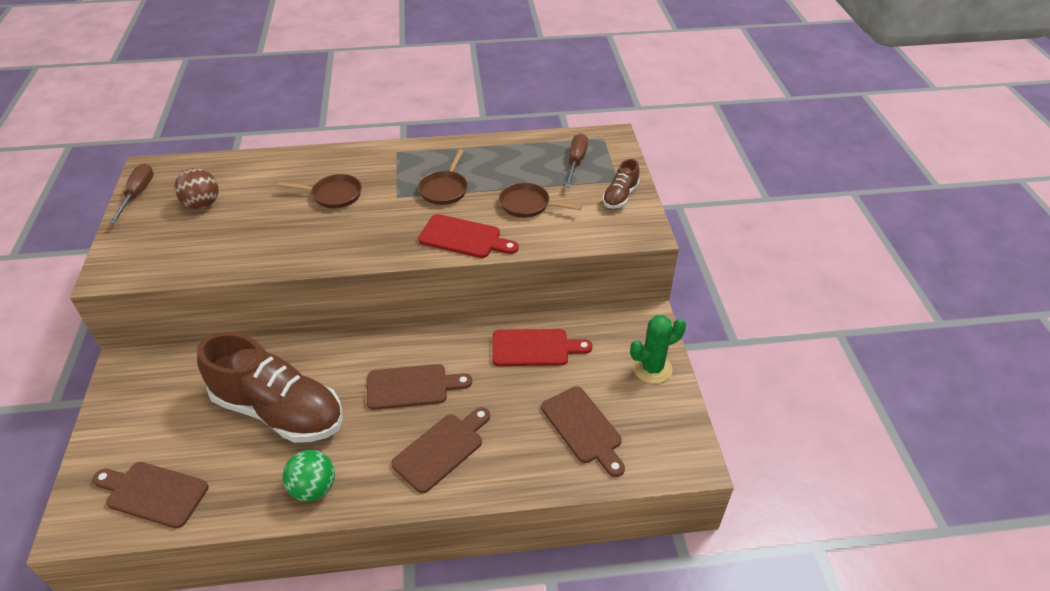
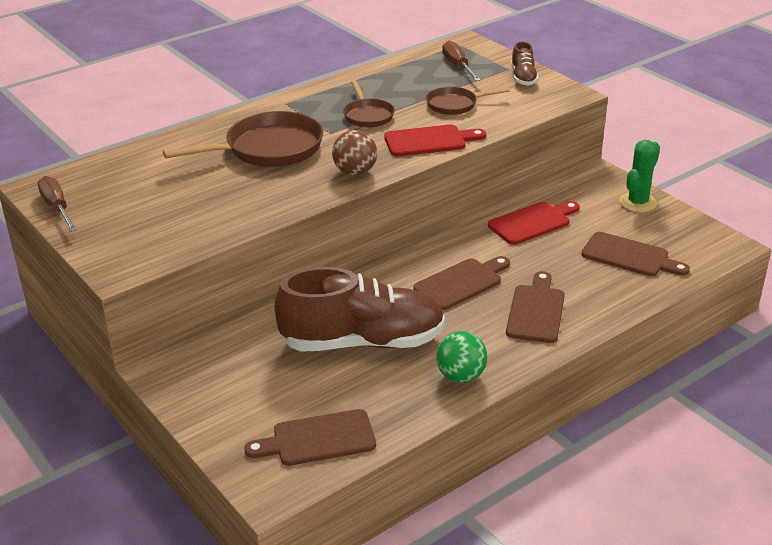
camera: 30 degrees left, 10 degrees down
(202, 204) = (142, 194): brown ball -> brown ball (355, 172)
(333, 195) = (268, 149): brown pan -> brown pan, size x1.79

